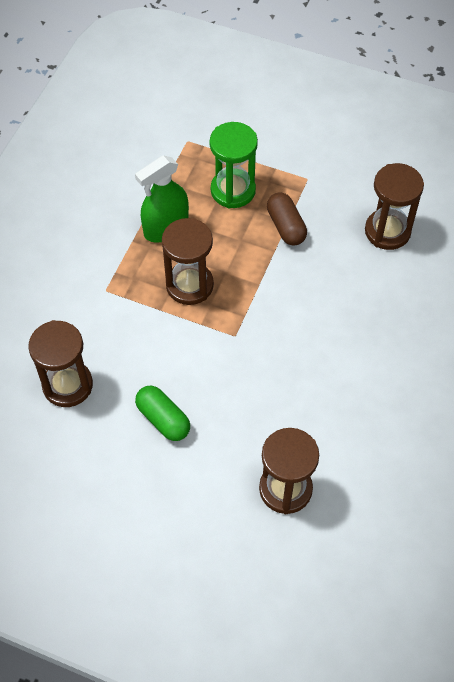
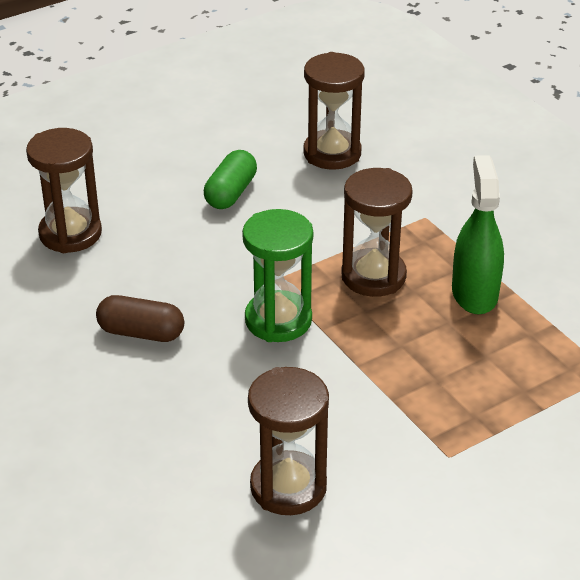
camera: 125 degrees right, 20 degrees down
(163, 419) = (230, 193): green capsule -> green capsule turned 60 degrees counterclockwise
(233, 190) = (487, 375): green hourglass -> green hourglass (278, 320)
(286, 226) = (386, 393): brown capsule -> brown capsule (141, 333)

